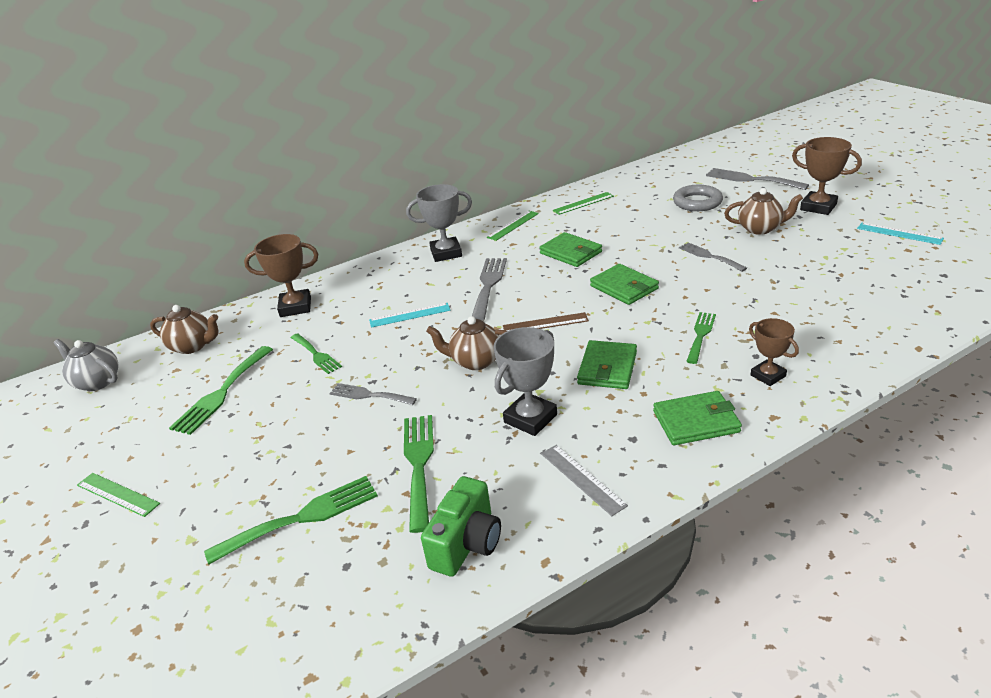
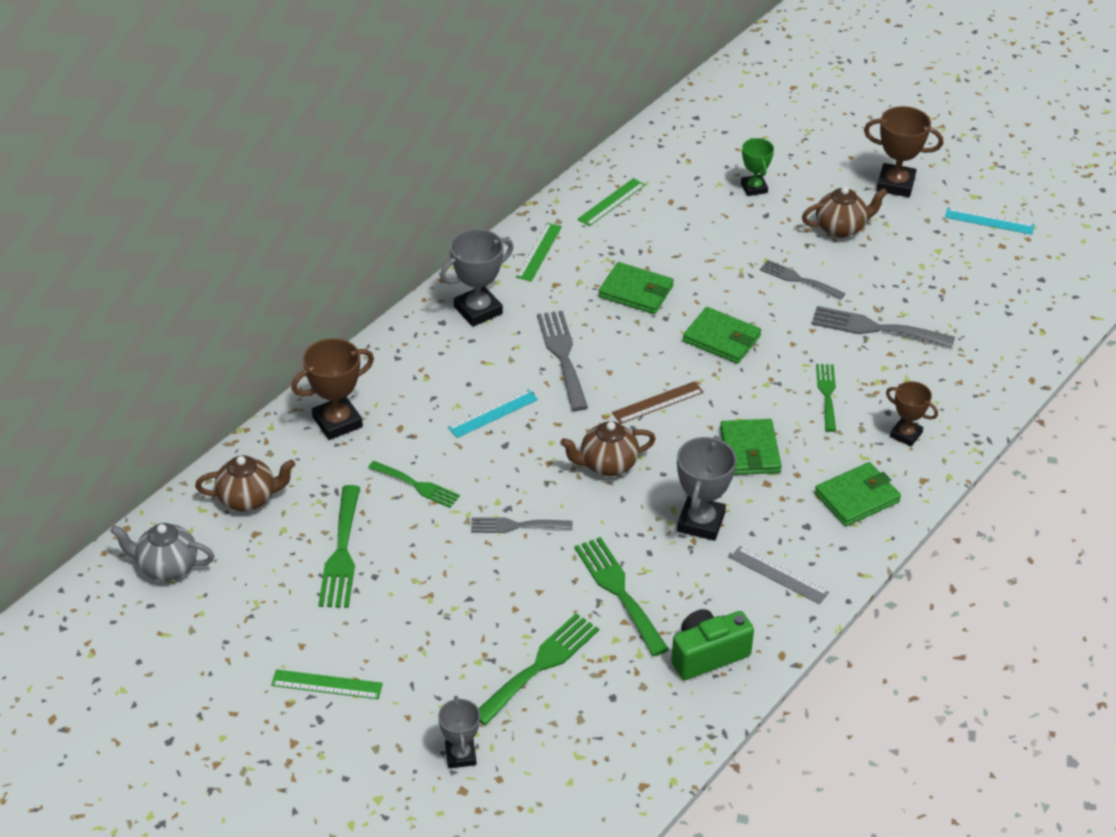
camera: 25 degrees left, 10 degrees up
(165, 590) = (460, 755): none -> grey trophy
(467, 544) = (708, 655): green camera -> green camera turned 120 degrees counterclockwise
(697, 202) = (754, 188): grey ring -> green trophy
(751, 179) = (805, 139): grey fork -> grey fork (875, 328)

